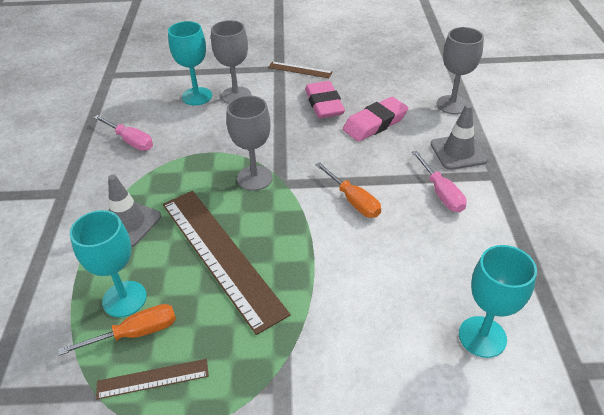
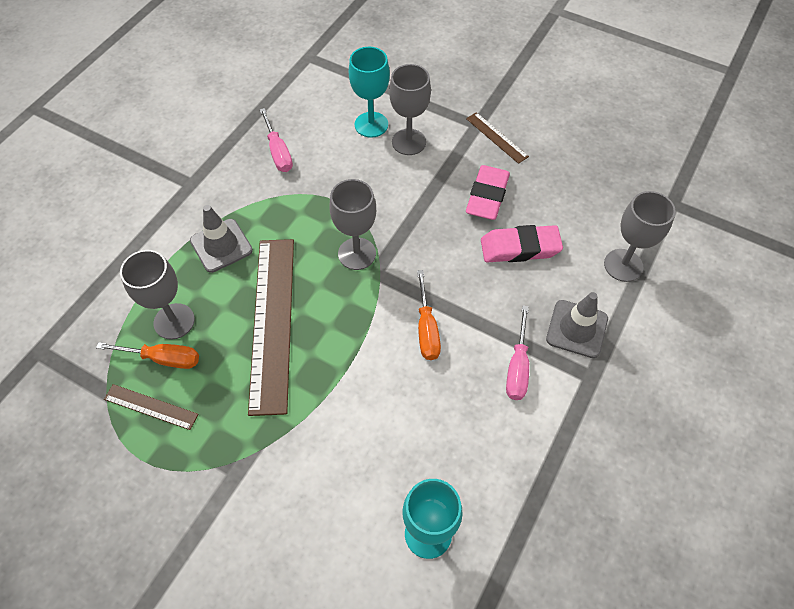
camera: 30 degrees right, 15 degrees up
(124, 299) = (174, 321): turquoise goblet -> grey goblet

